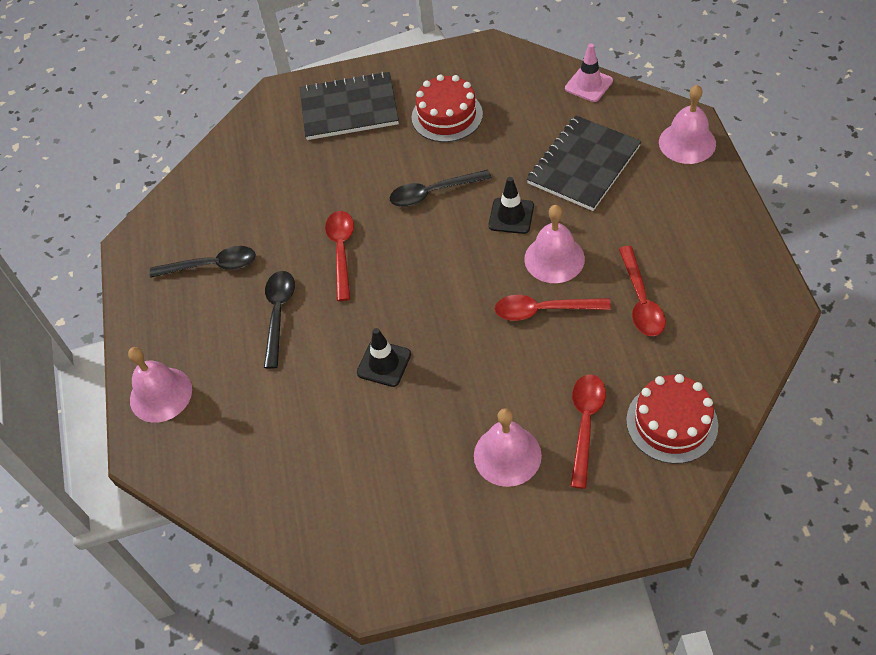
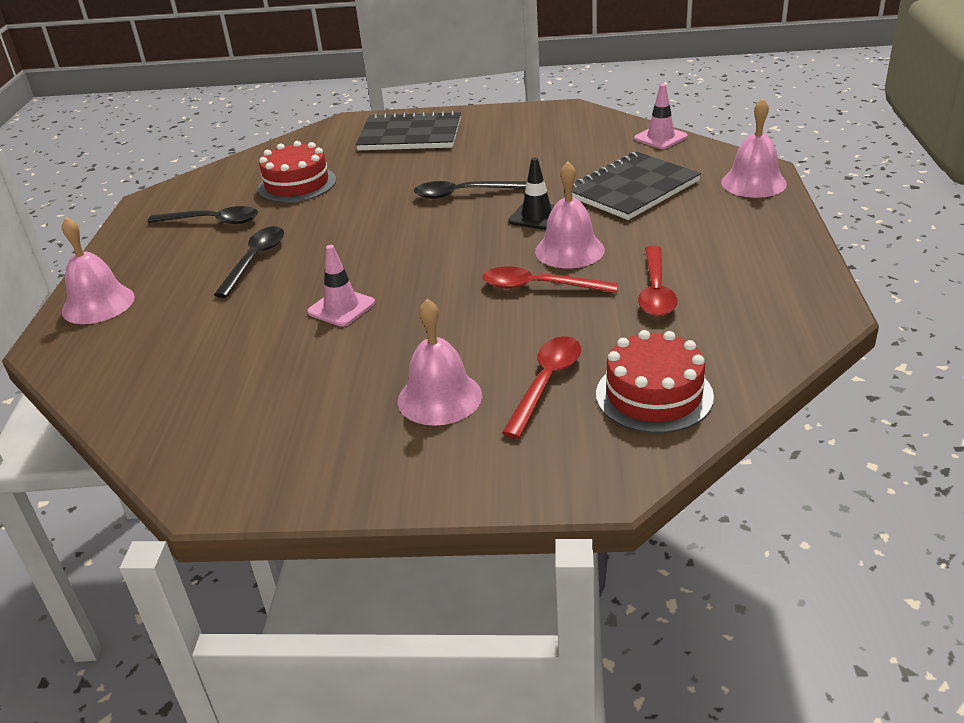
camera: 10 degrees right, 20 degrees down
(341, 251) = (346, 224): red spoon -> none
(384, 363) = (341, 308): black traffic cone -> pink traffic cone
(447, 116) = (504, 146): red cake -> red cake (297, 184)

